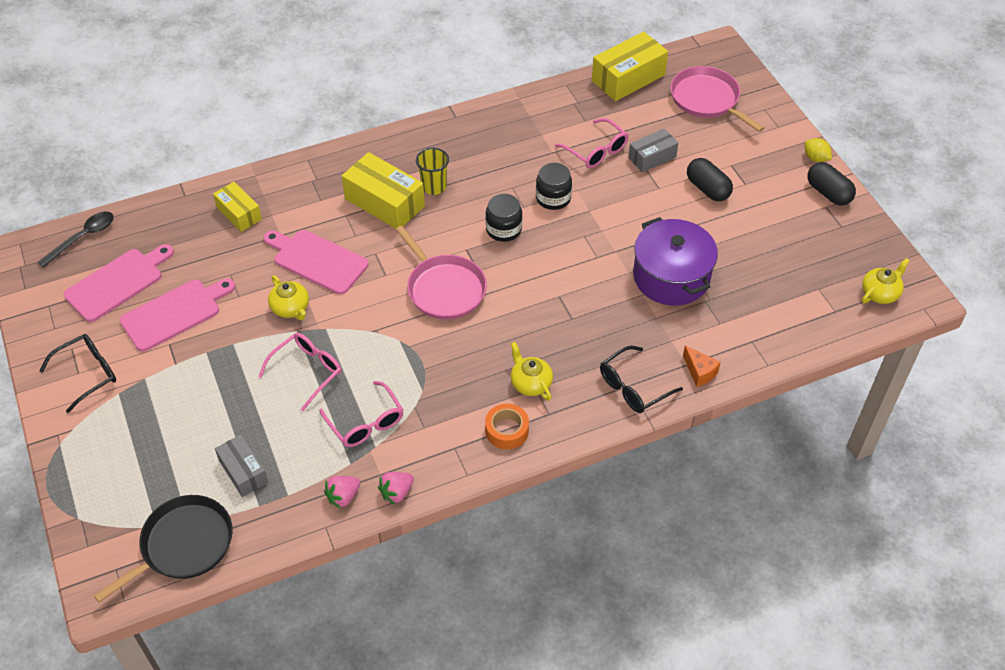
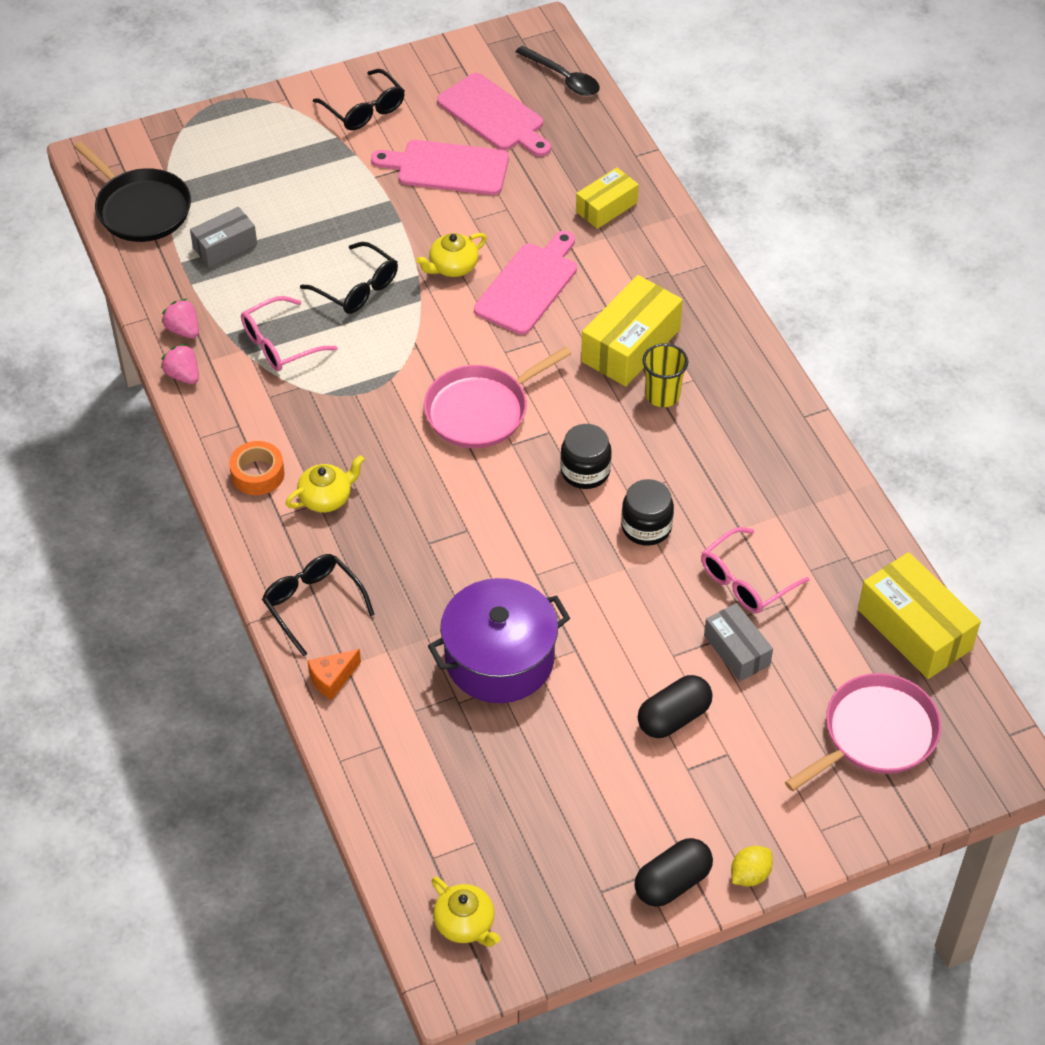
camera: 90 degrees right, 0 degrees up
(175, 313) = (447, 168): pink cutting board -> pink cutting board turned 135 degrees clockwise
(307, 371) = (357, 288): pink glasses -> black glasses

